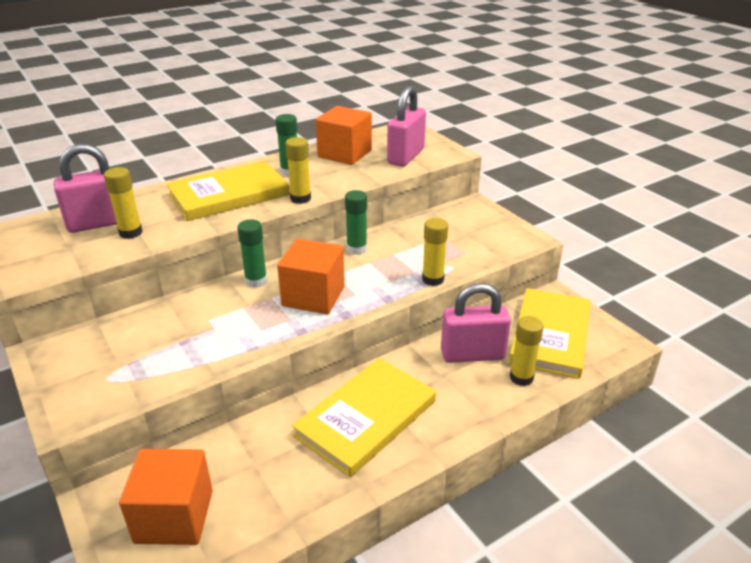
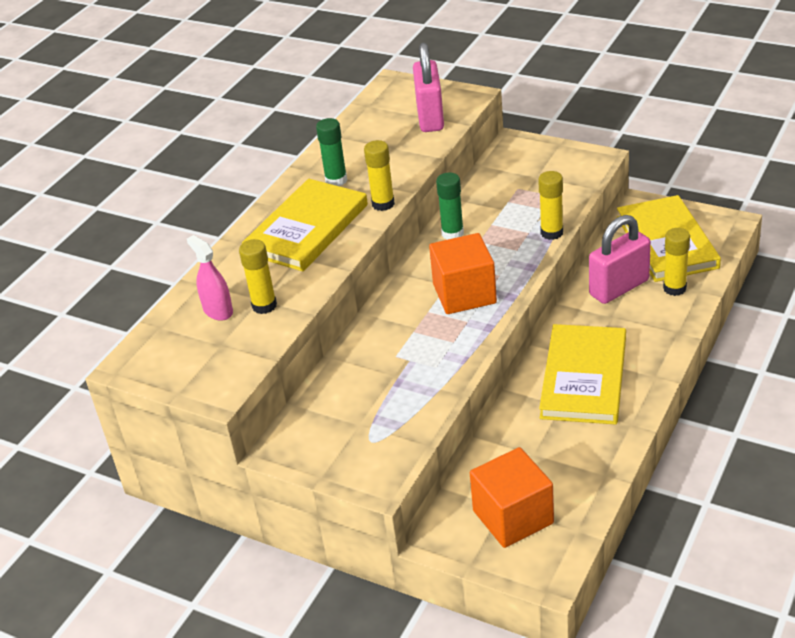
camera: 25 degrees left, 5 degrees up
(99, 223) = (218, 311): pink padlock -> pink spray bottle
(256, 281) = (395, 304): green glue stick -> none
(344, 154) = (365, 138): orange cube -> none

